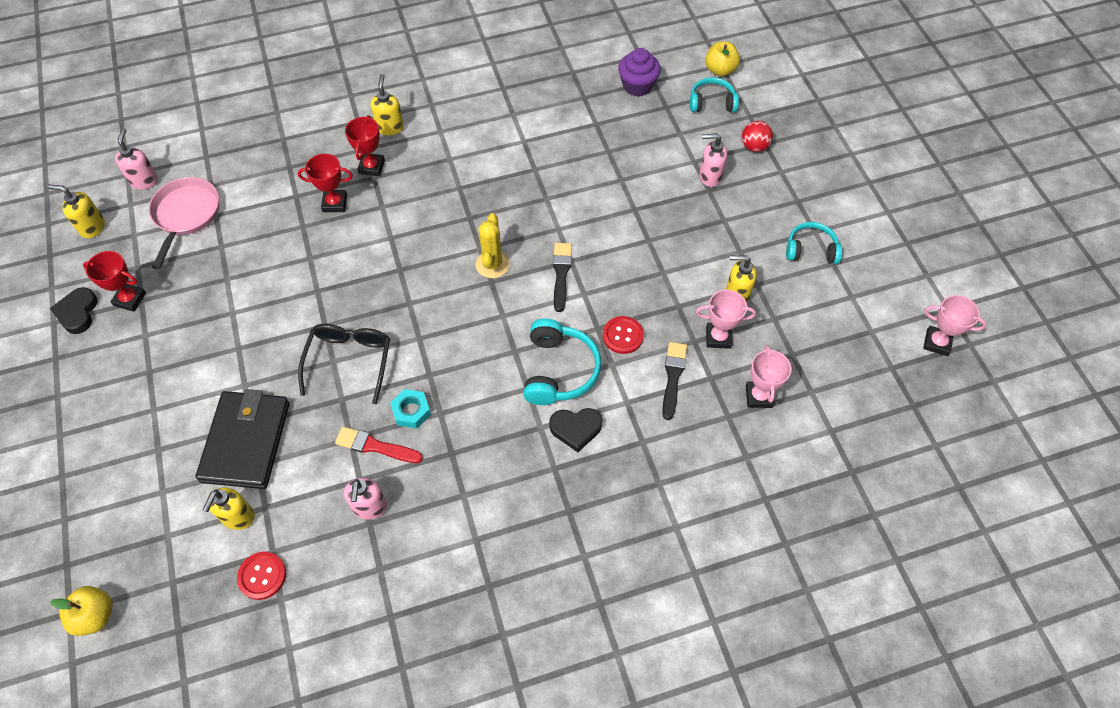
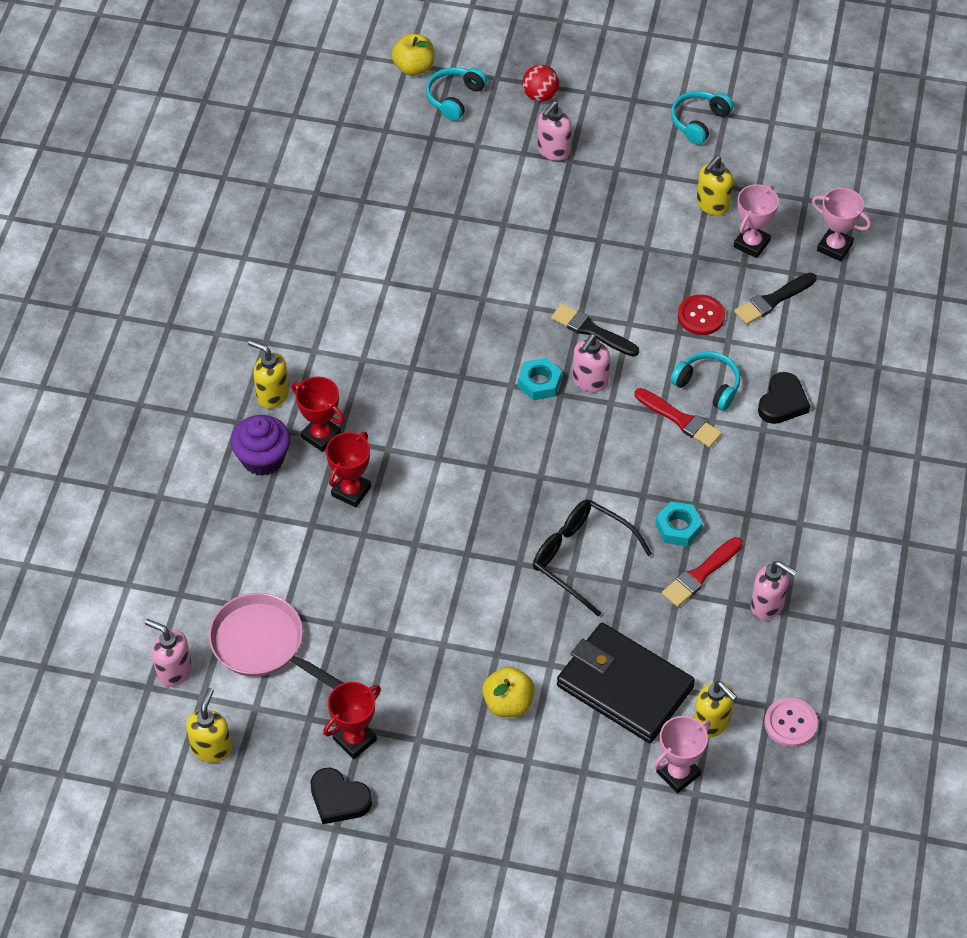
camera: 60 degrees left, 5 degrees down
(92, 227) = (211, 748): yellow soap dispenser -> yellow soap dispenser turned 150 degrees clockwise
(95, 616) = (752, 885): yellow apple -> yellow apple (508, 703)
(262, 576) = (790, 723): red button -> pink button
(492, 264) = (539, 383): yellow cactus -> turquoise nut
(514, 293) = (590, 381): none -> pink soap dispenser
(514, 366) = (680, 419): none -> red brush
(559, 370) = (708, 385): turquoise headphones -> turquoise headphones, size x0.67
(637, 86) = (382, 147): purple cupcake -> purple cupcake (263, 458)
(673, 377) = (773, 300): black brush -> black brush turned 75 degrees counterclockwise
(937, 342) = (860, 91): pink trophy -> pink trophy (678, 773)

